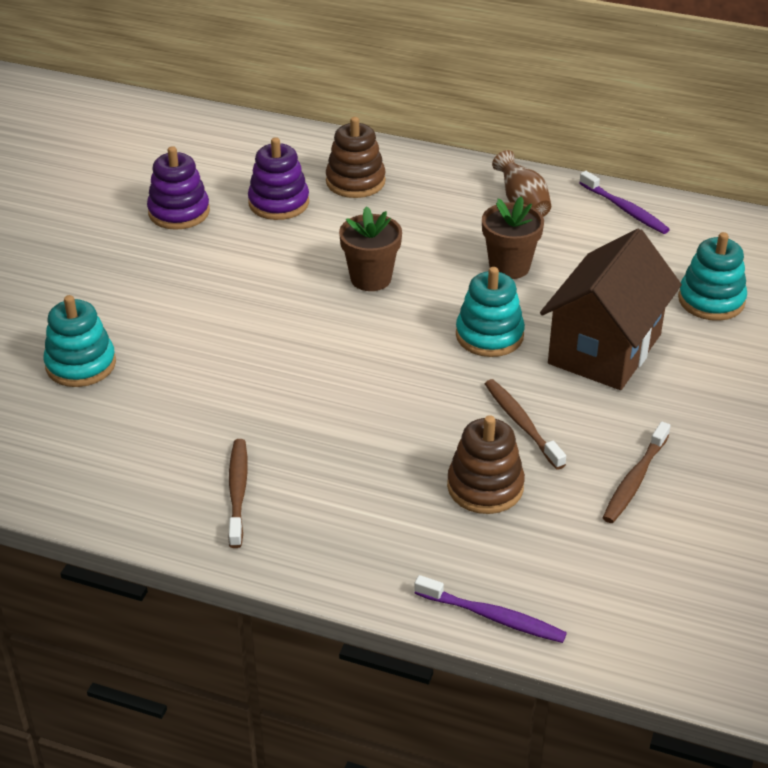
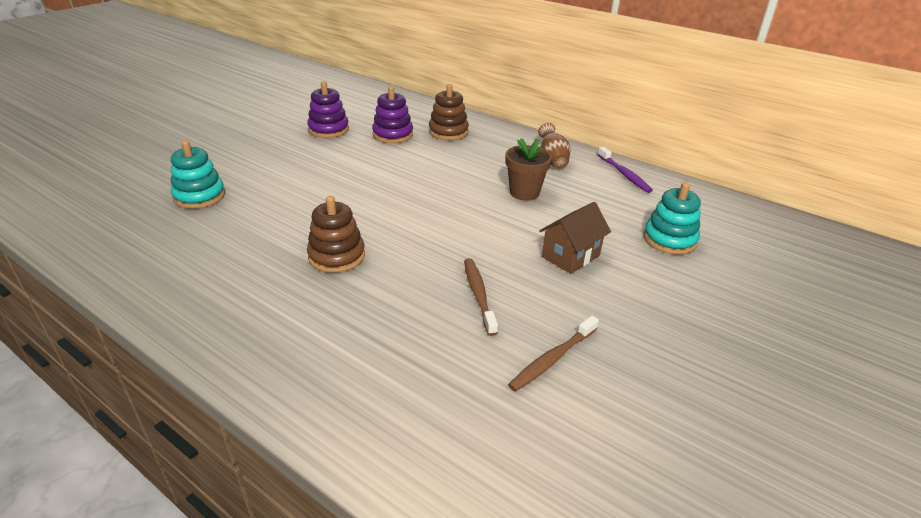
camera: 15 degrees right, 5 degrees down
(238, 492) = (233, 297): brown toothbrush -> none
(371, 278) = (424, 183): brown flower pot -> none
(485, 487) = (422, 336): brown stacking toy -> brown stacking toy (336, 256)
(489, 335) = (487, 231): turquoise stacking toy -> none
(493, 617) = (363, 452): purple toothbrush -> none
(604, 349) = (570, 256): brown house -> brown house, size x0.59

